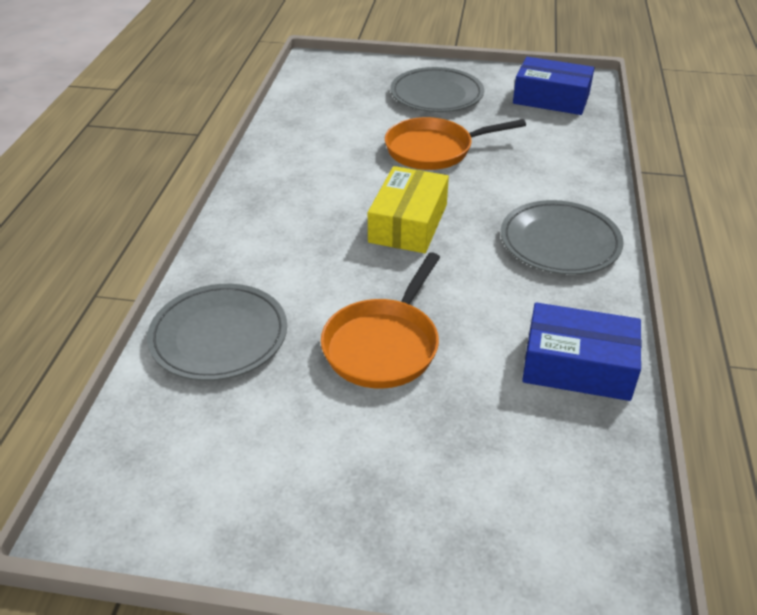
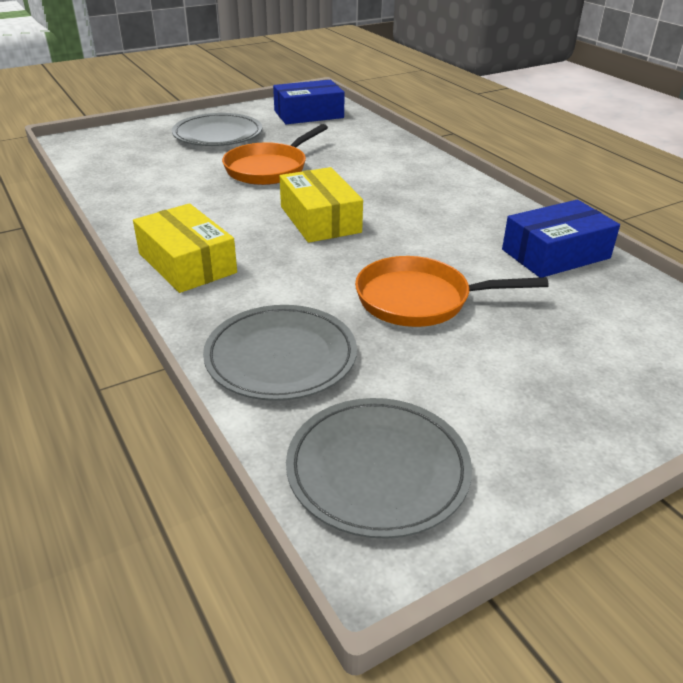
camera: 40 degrees left, 5 degrees down
(257, 219) = (187, 263): none -> yellow box
(384, 345) = (420, 300): orange pan -> orange pan turned 105 degrees clockwise
(560, 242) = (440, 192): grey plate -> grey plate (378, 470)

